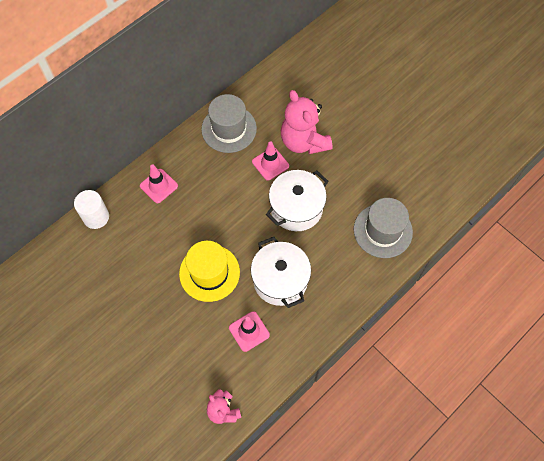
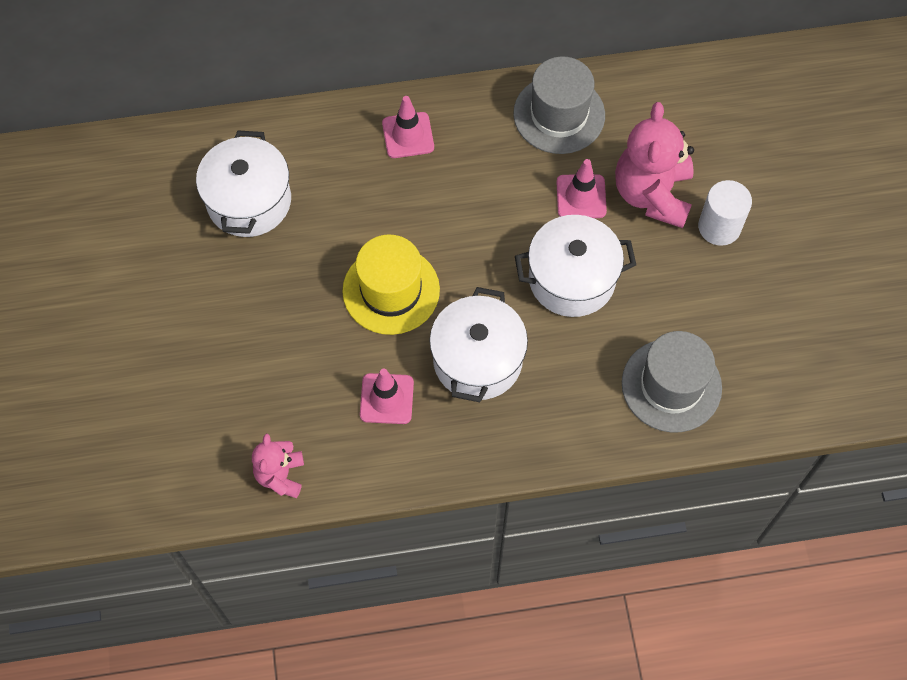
camera: 35 degrees right, 0 degrees up
(96, 217) = (298, 127): white cylinder -> white cylinder (719, 227)
(97, 274) = (249, 201): none -> white pot

